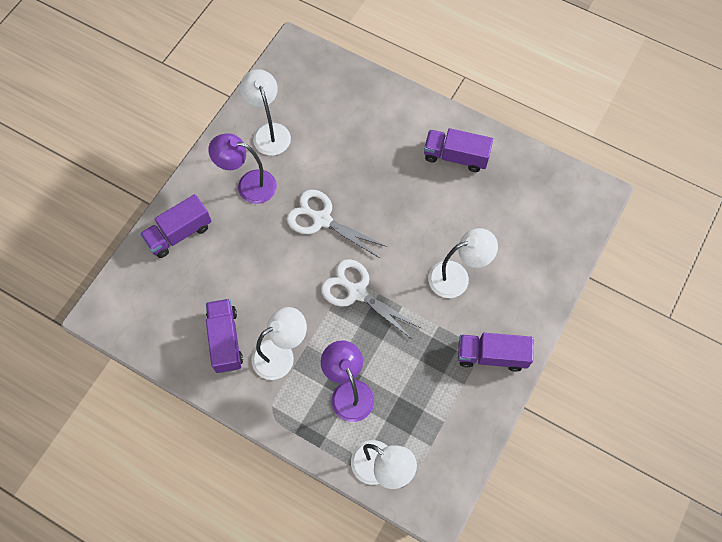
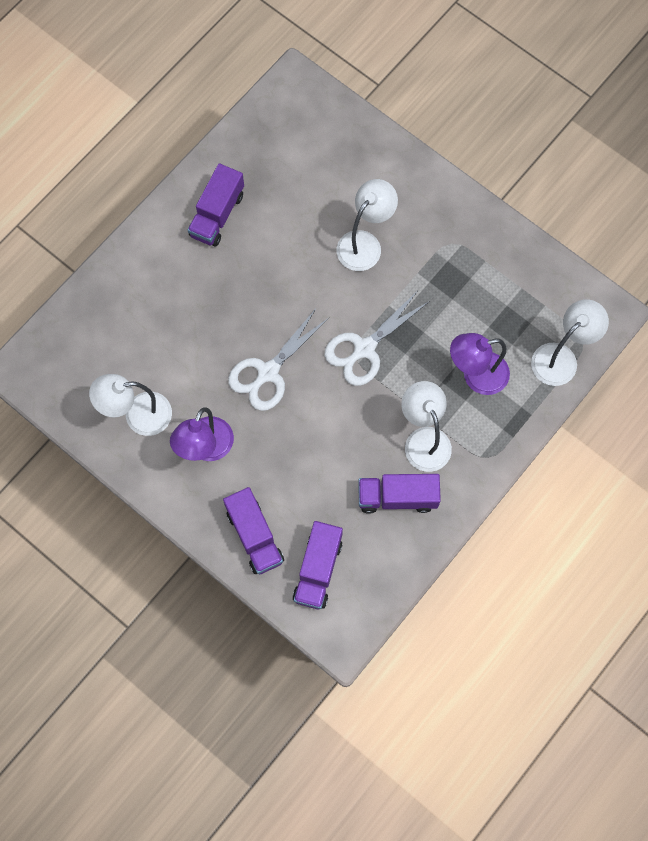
camera: 80 degrees left, 5 degrees up
(457, 277) = (365, 243): white lamp -> white lamp turned 45 degrees clockwise
(491, 355) = (458, 228): purple truck -> purple truck (318, 570)

